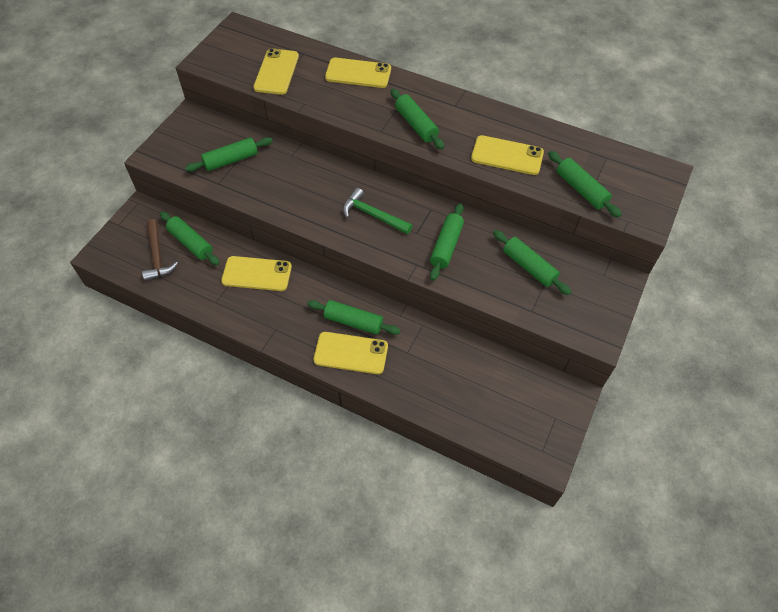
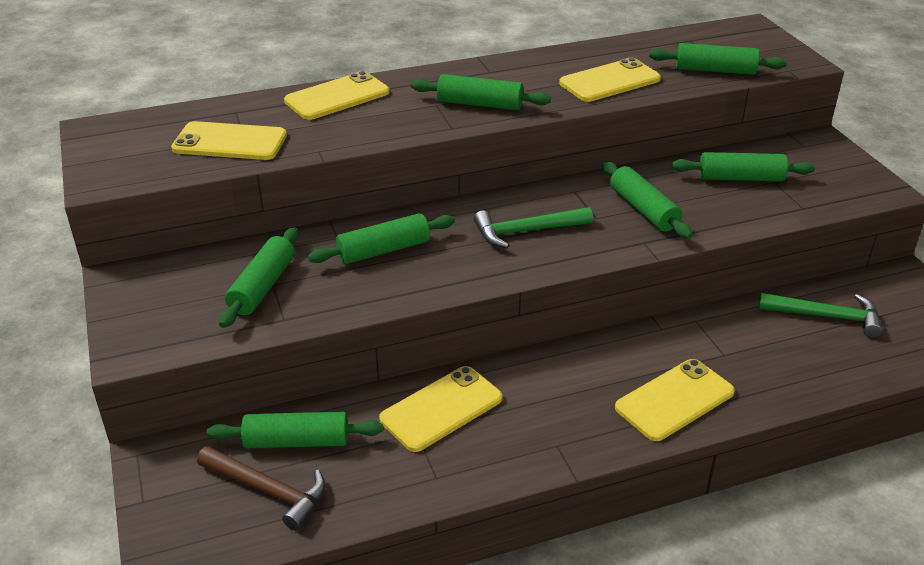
camera: 45 degrees left, 20 degrees down
(276, 72) = (230, 142): yellow phone -> yellow phone turned 45 degrees counterclockwise
(353, 322) = (628, 370): green rolling pin -> green rolling pin (383, 250)
(489, 378) = (826, 316): none -> green hammer

